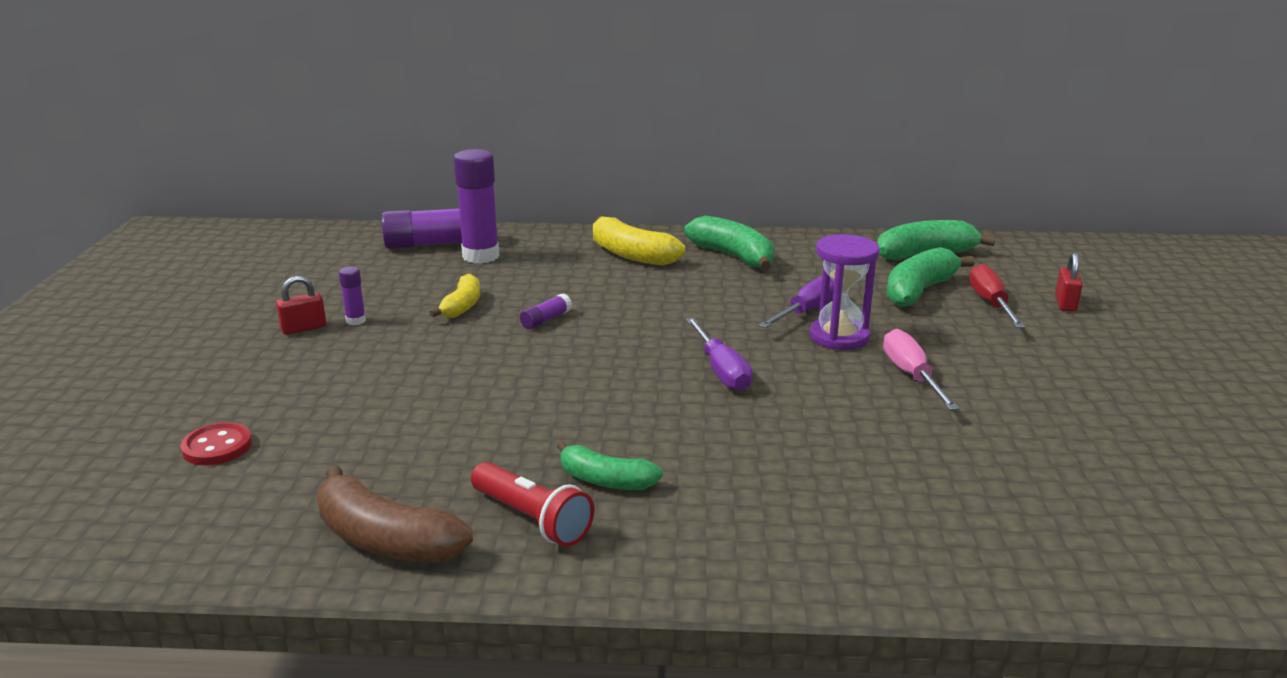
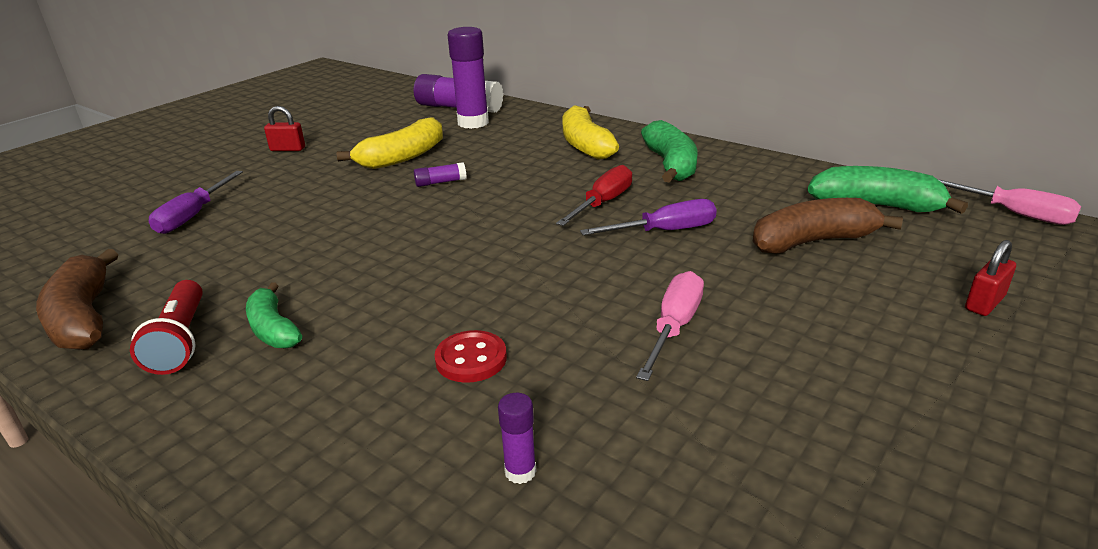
camera: 35 degrees right, 5 degrees up
(217, 447) = (119, 216): red button -> red button (471, 359)
(356, 321) = (323, 151): purple glue stick -> purple glue stick (520, 471)
(462, 306) = (402, 157): yellow banana -> yellow banana, size x1.57
(721, 370) = (504, 264): purple screwdriver -> purple screwdriver (193, 216)
(839, 337) = (658, 265): purple hourglass -> none
(919, 291) = (813, 241): green banana -> brown banana
(990, 303) = (881, 277): red screwdriver -> red screwdriver (603, 203)
(1012, 239) = (1013, 213): none -> pink screwdriver

